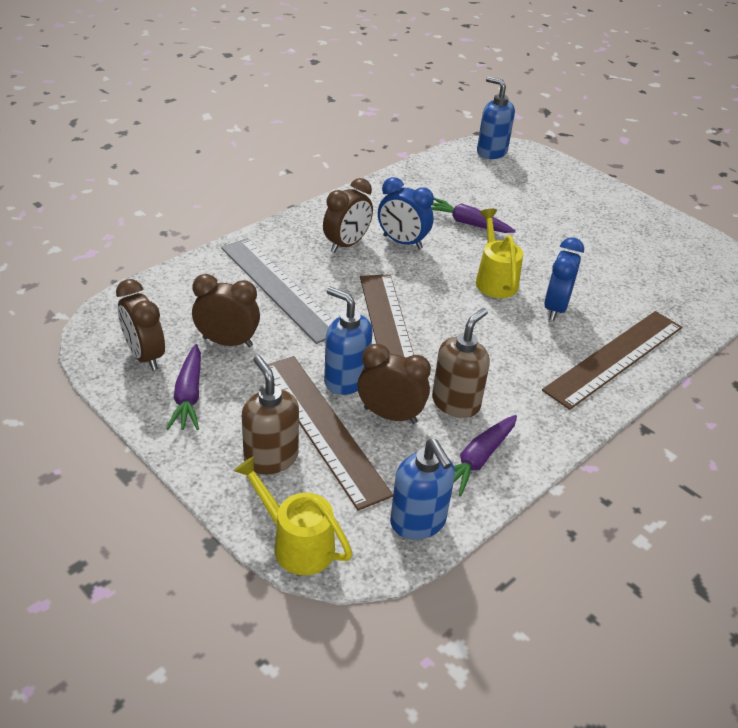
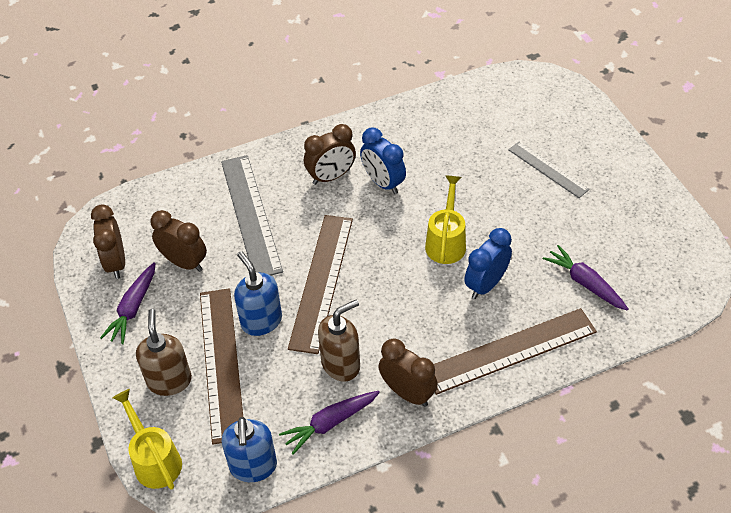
camera: 25 degrees right, 10 degrees up
(390, 415) = (280, 363): brown clock -> brown clock (407, 393)
(468, 223) = (456, 171): purple carrot -> purple carrot (585, 283)
(491, 152) = (529, 85): blue soap dispenser -> none
(550, 211) = (548, 169): none -> grey ruler

